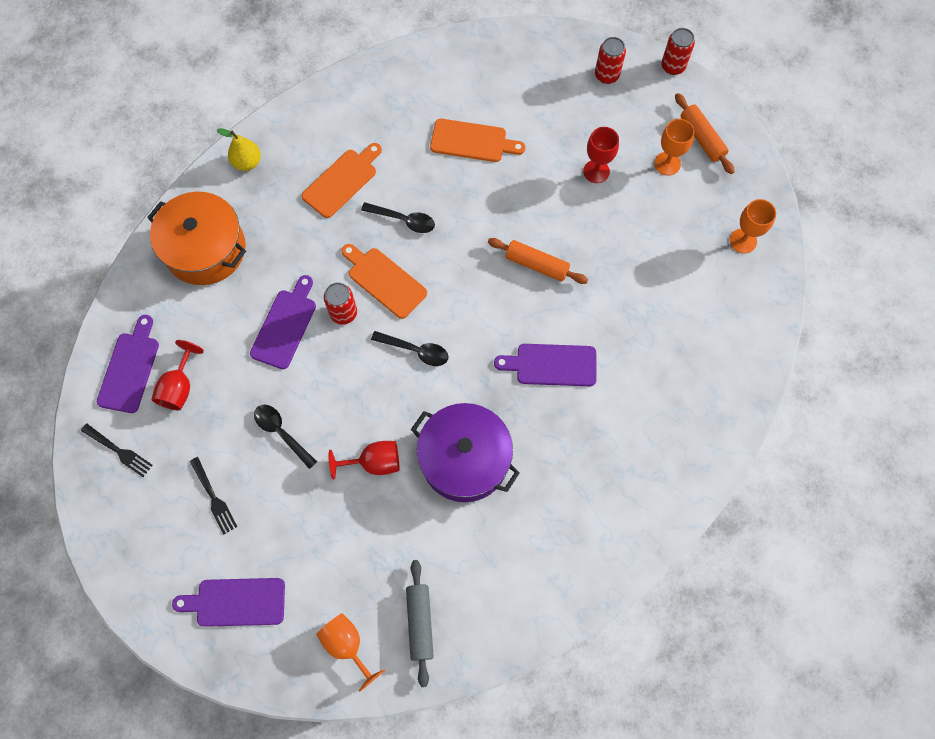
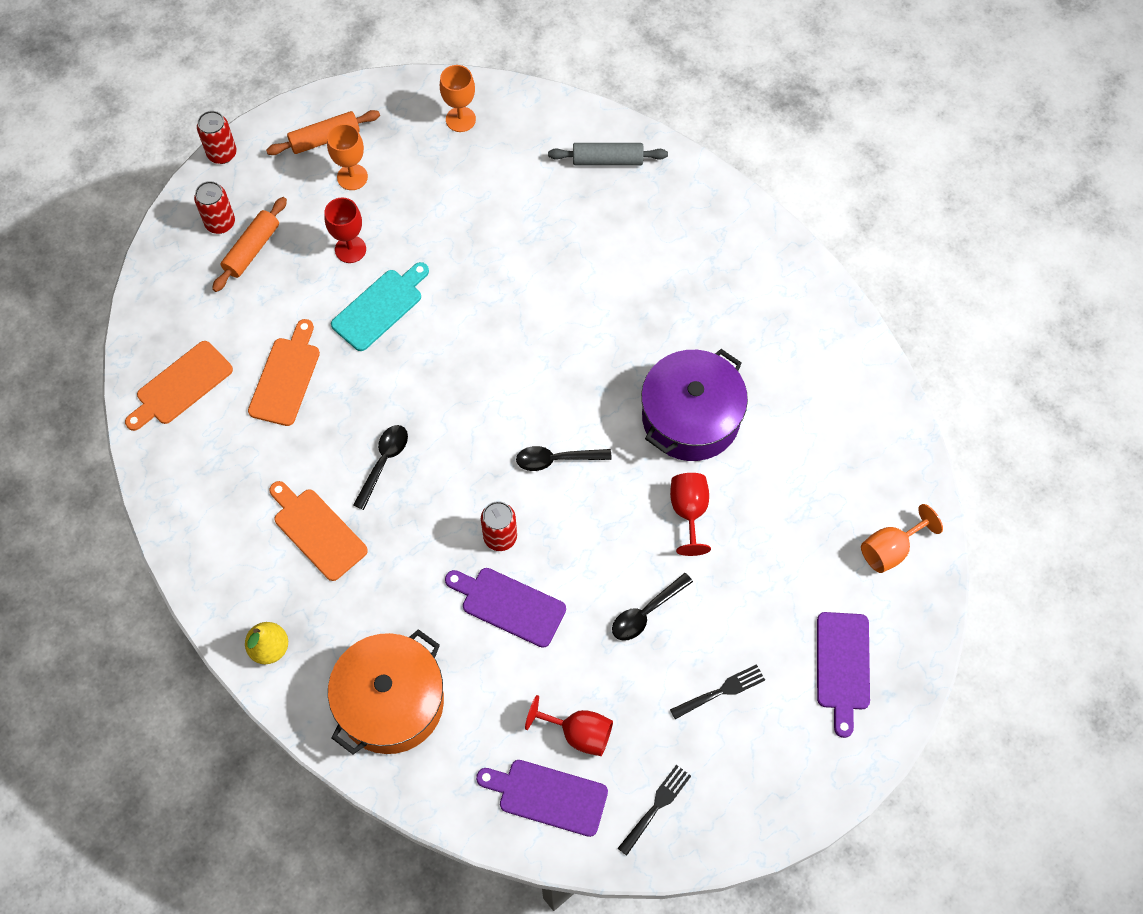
camera: 85 degrees left, 5 degrees down
(384, 280) = (462, 489): orange cutting board -> orange cutting board (181, 386)
(415, 350) = (556, 459): black spoon -> black spoon turned 120 degrees counterclockwise
(420, 623) = (868, 475): grey rolling pin -> grey rolling pin (607, 160)
(536, 265) = (463, 323): orange rolling pin -> orange rolling pin (252, 249)
(544, 200) = (380, 307): none -> turquoise cutting board
(551, 365) = (588, 321): purple cutting board -> none

